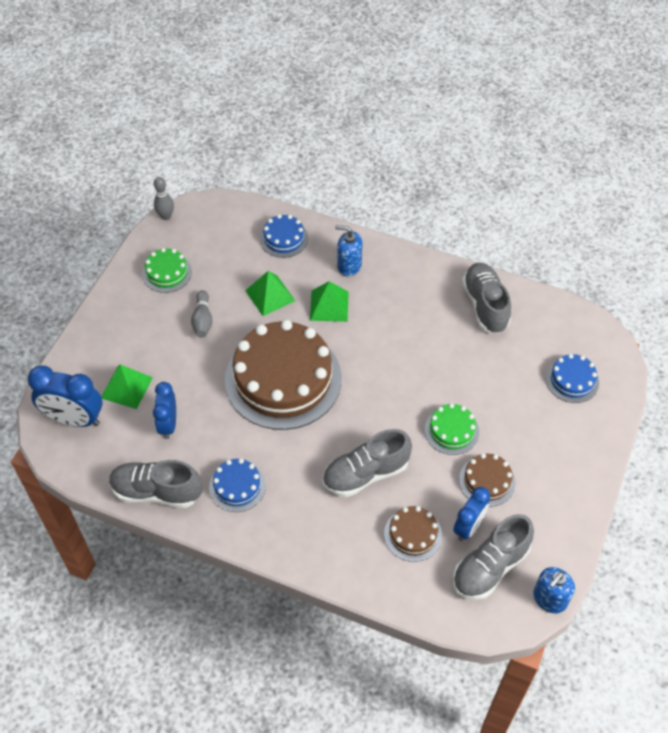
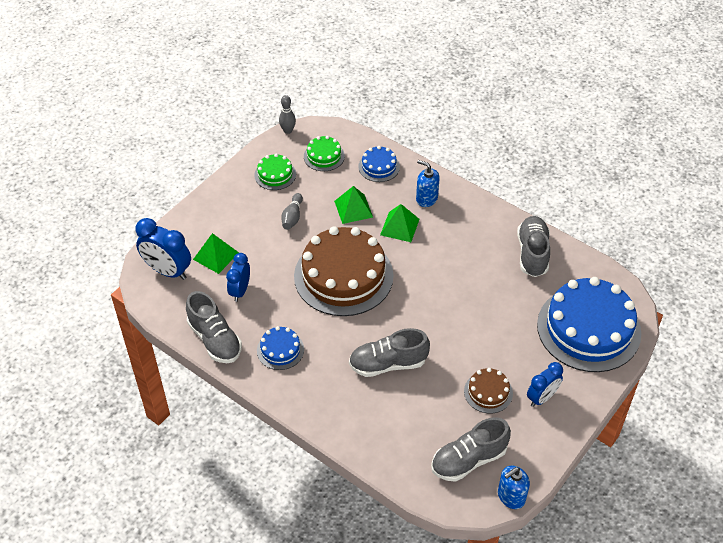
camera: 15 degrees right, 5 degrees down
(156, 492) = (215, 339): grey shoe -> grey shoe turned 150 degrees counterclockwise
(413, 534) = (412, 419): brown cake -> none
(451, 430) = (471, 346): green cake -> green cake (324, 156)
(468, 527) = (461, 424): blue clock -> blue clock (542, 398)
(572, 380) = (588, 328): blue cake -> blue cake, size x2.21

